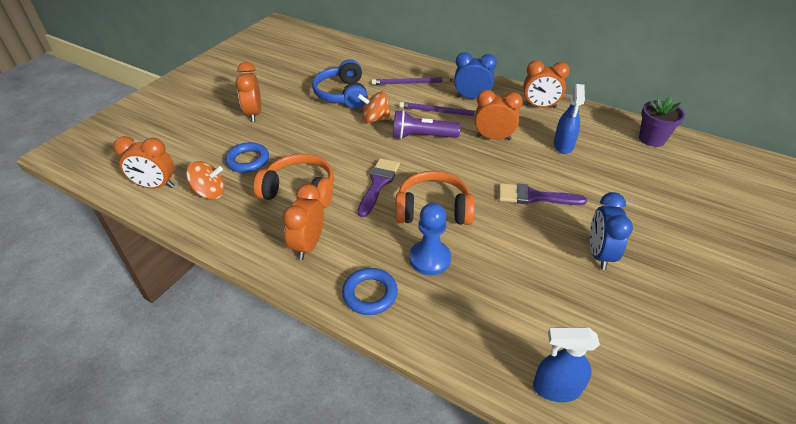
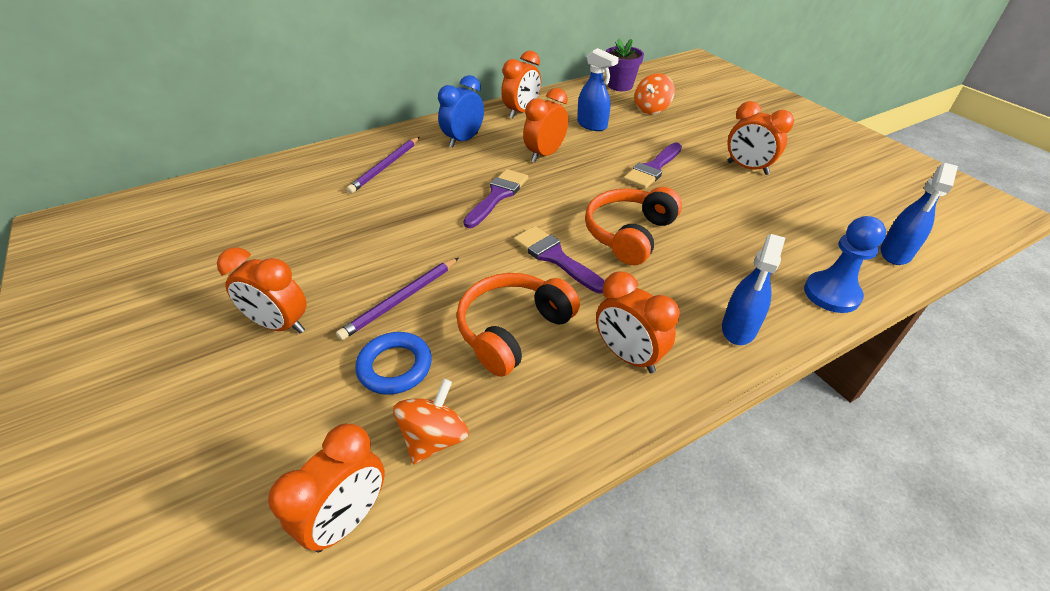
camera: 60 degrees left, 0 degrees up
(342, 94) = (341, 224): blue headphones -> none
(370, 294) = (739, 329): blue ring -> blue spray bottle
(375, 119) = (427, 217): orange spinning top -> orange spinning top (651, 109)
(422, 136) = (497, 196): purple flashlight -> purple brush
(430, 259) = (704, 265): blue pawn -> blue pawn (831, 294)
(439, 112) = (465, 168): purple pencil -> purple pencil (401, 300)
(599, 254) = (747, 168): blue clock -> orange clock

